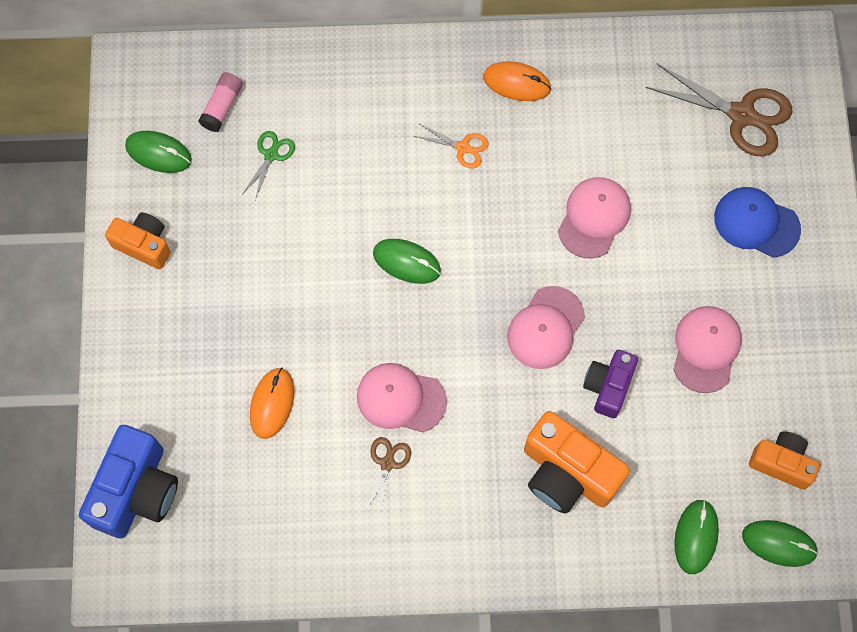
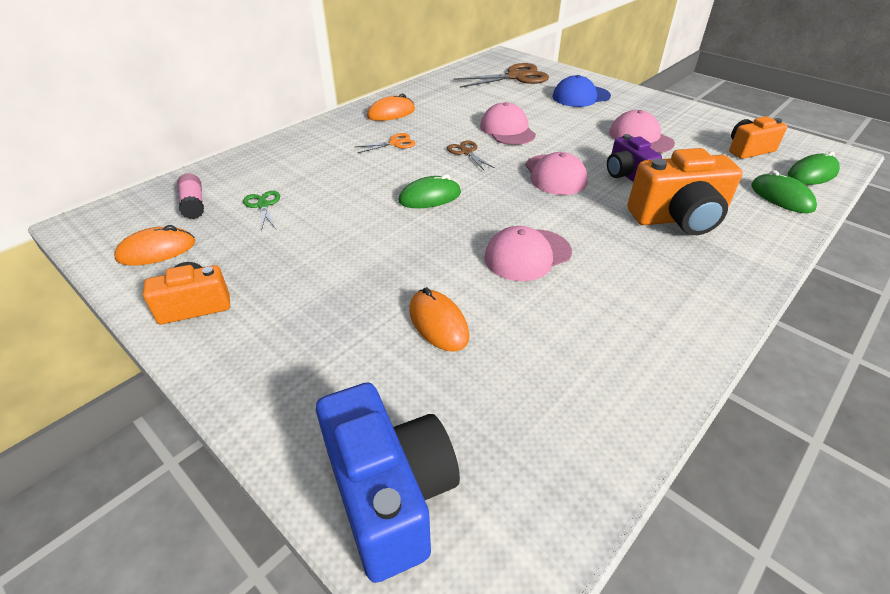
camera: 45 degrees left, 30 degrees down
(158, 153) = (157, 250): green mouse -> orange mouse
(387, 463) = (575, 292): brown scissors -> brown scissors (466, 152)

